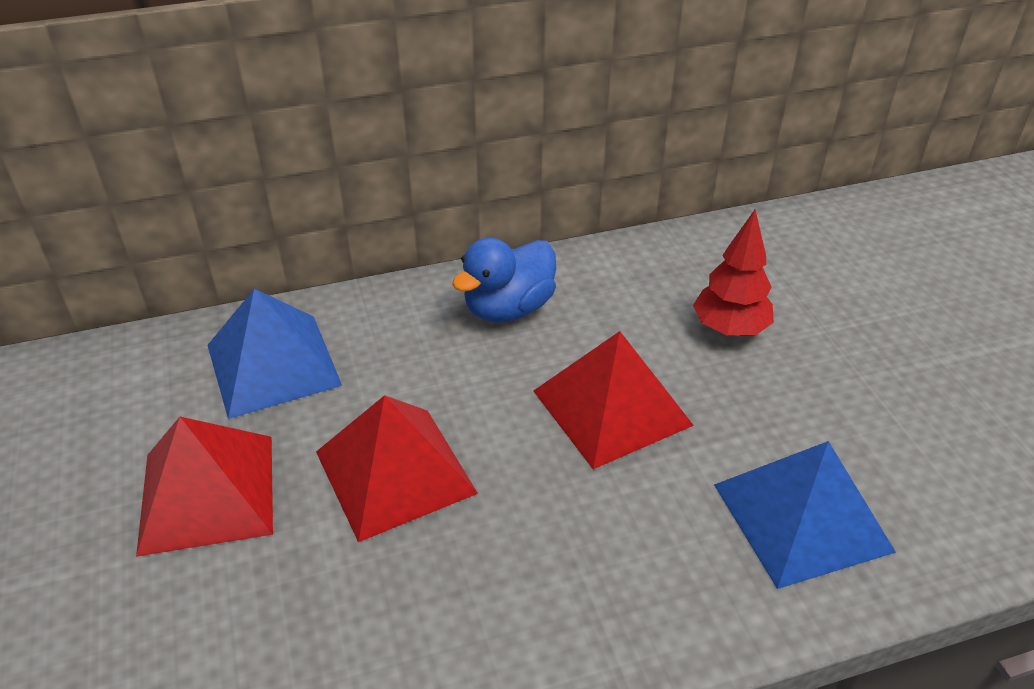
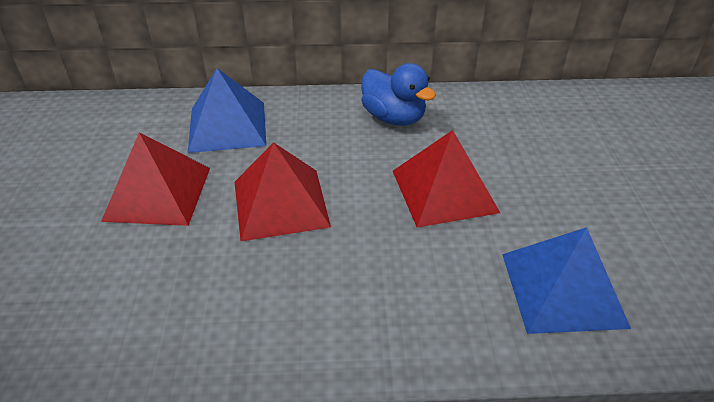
camera: 15 degrees right, 0 degrees up
(508, 308) = (394, 118): blue duck -> blue duck turned 105 degrees counterclockwise
(729, 329) = (549, 156): red tree -> none

